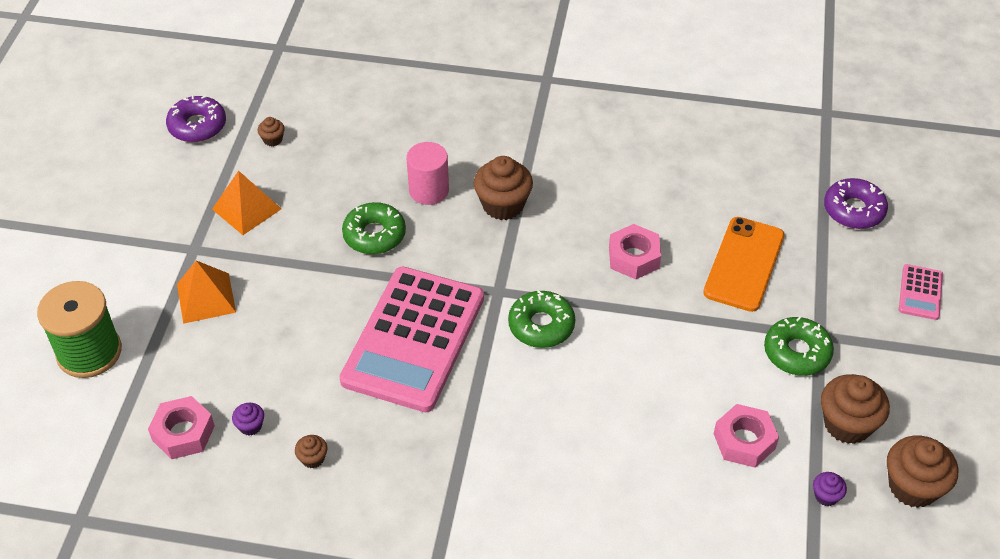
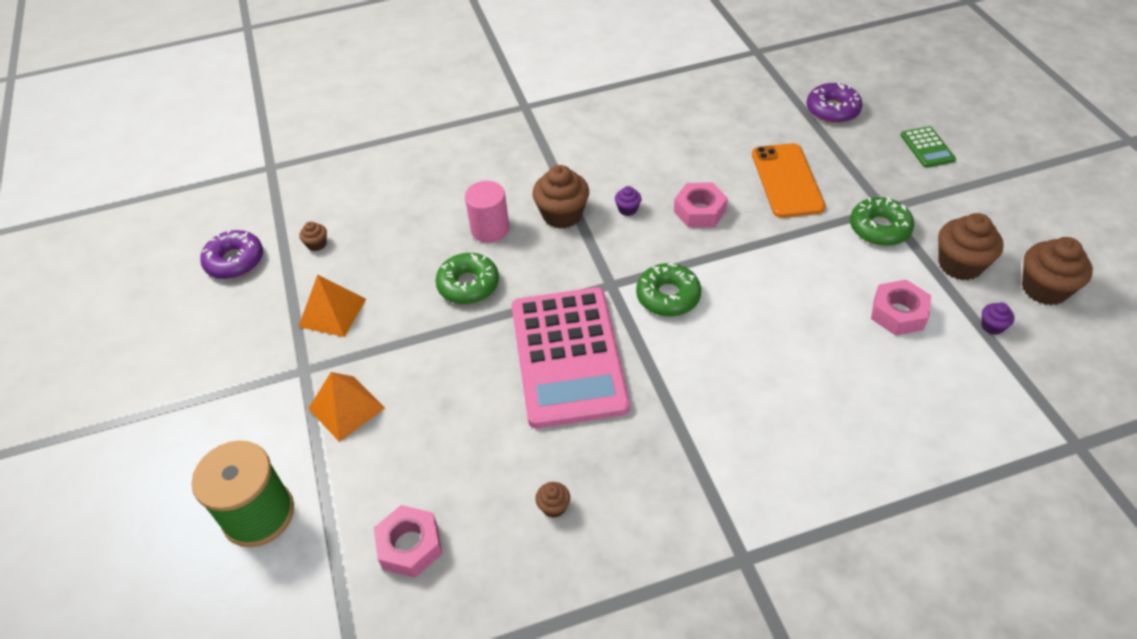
camera: 25 degrees left, 0 degrees up
(250, 426) = (472, 506): purple cupcake -> purple cupcake (627, 209)
(920, 292) = (927, 147): pink calculator -> green calculator

